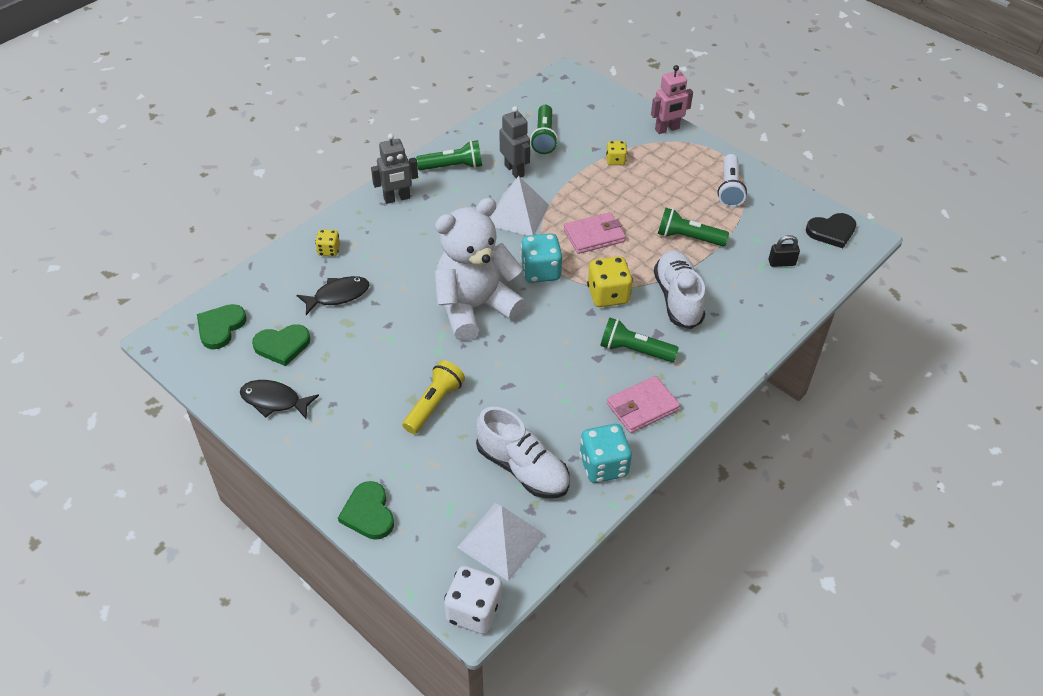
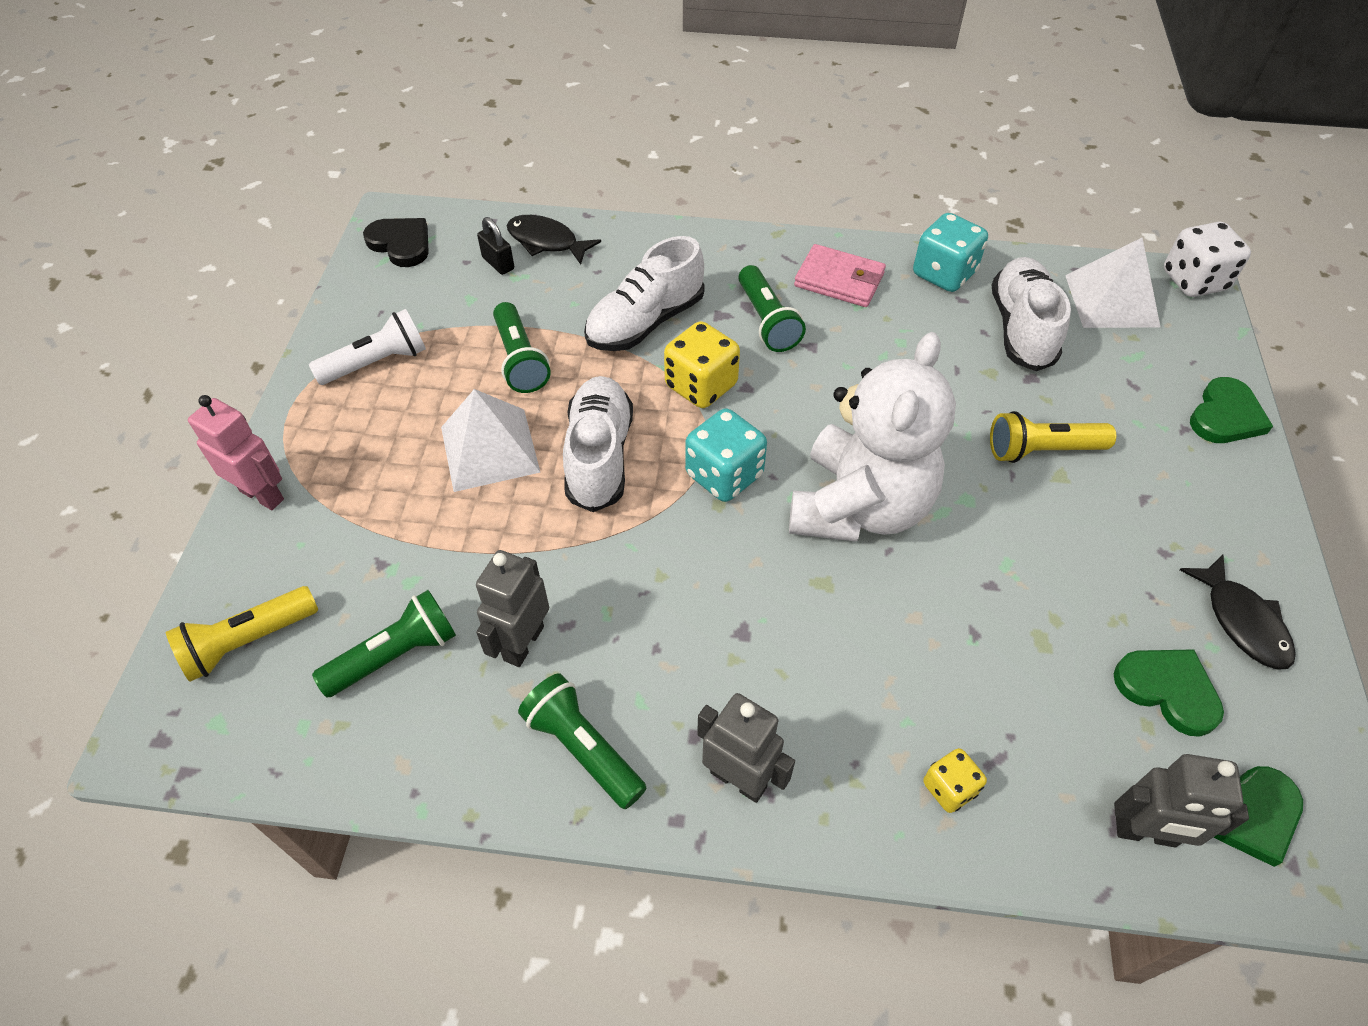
camera: 125 degrees left, 5 degrees up
(251, 292) = (1145, 833): none -> grey robot
(338, 295) = (1014, 693): black fish -> black fish (546, 242)
(475, 307) = (859, 507): white teddy bear -> white teddy bear turned 90 degrees counterclockwise
(518, 215) = (630, 571): white pyramid -> white pyramid (489, 449)
(588, 105) = (247, 642): none -> yellow flashlight
(594, 236) = (599, 456): pink wallet -> white shoe
(615, 160) = (397, 519): yellow dice -> none

